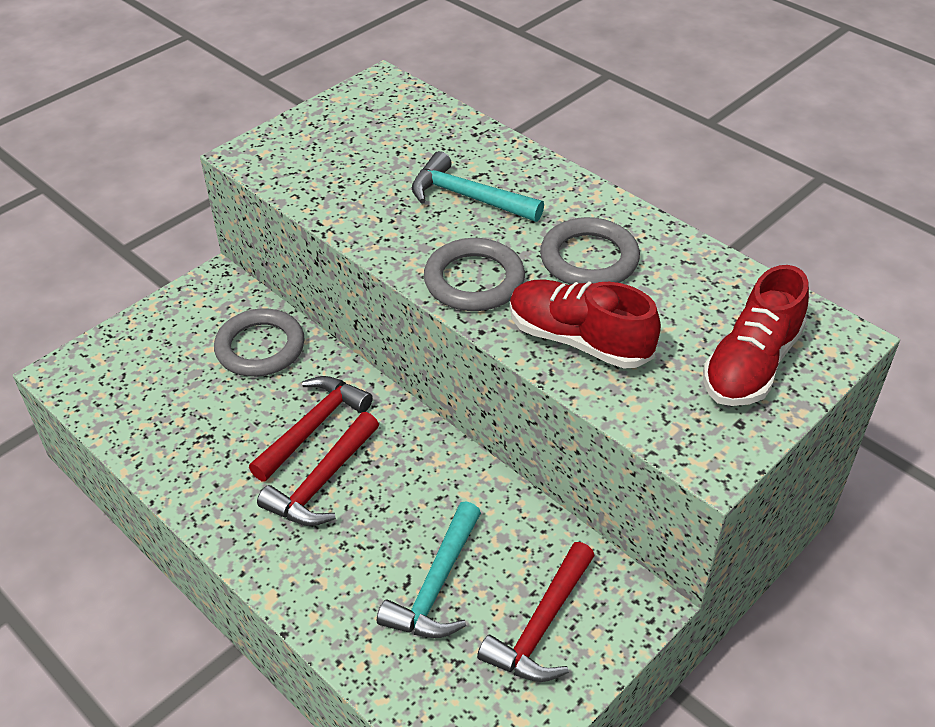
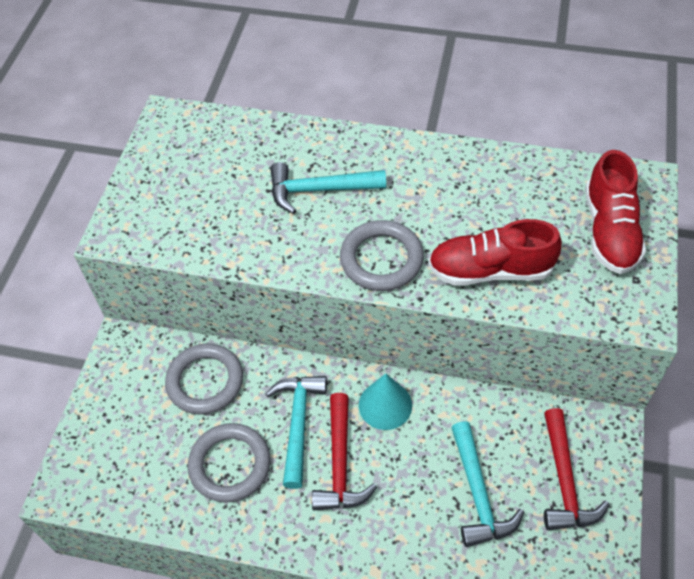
camera: 30 degrees left, 10 degrees up
(312, 427) = (298, 424): red hammer -> turquoise hammer
(412, 454) = (385, 405): none -> turquoise cone
(589, 259) = (445, 200): grey ring -> grey ring (230, 465)

